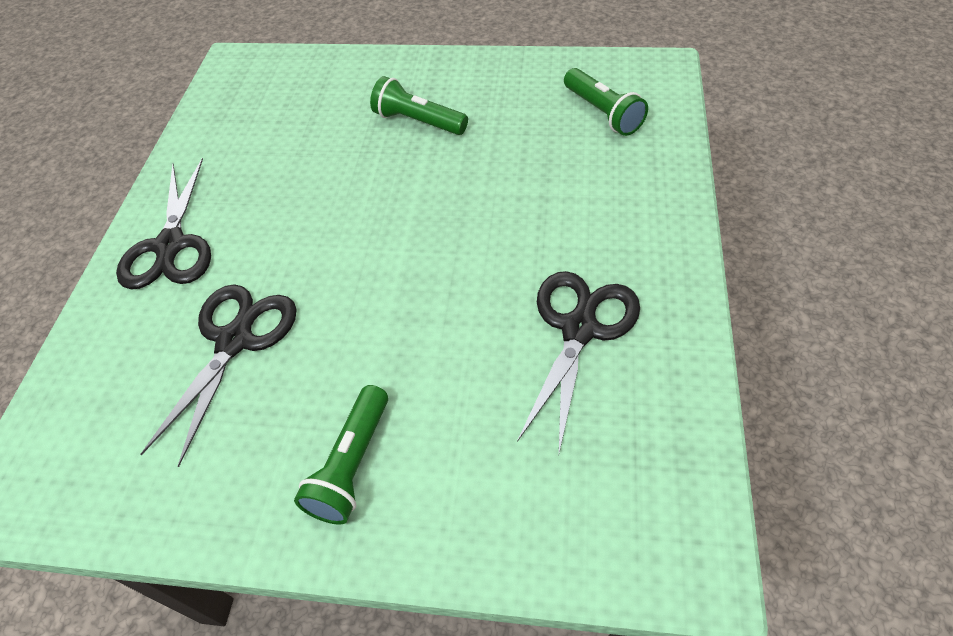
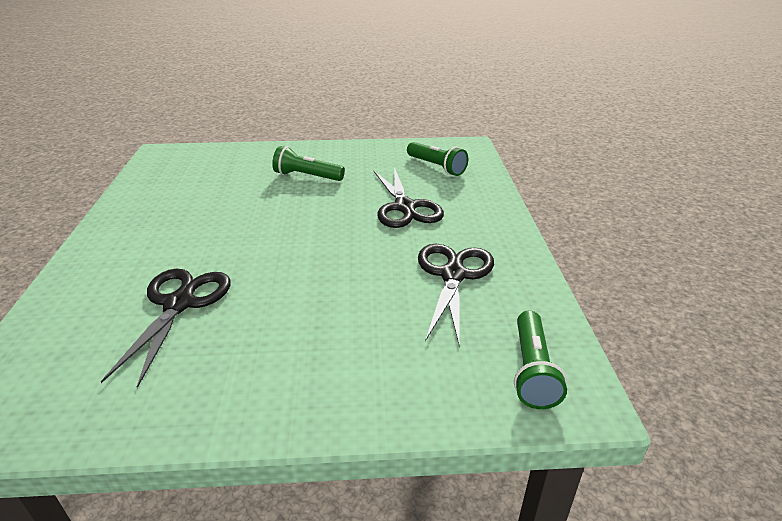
camera: 15 degrees left, 20 degrees down
(171, 245) = (117, 252): black scissors -> black scissors (405, 207)
(351, 464) = (293, 371): green flashlight -> green flashlight (532, 370)

